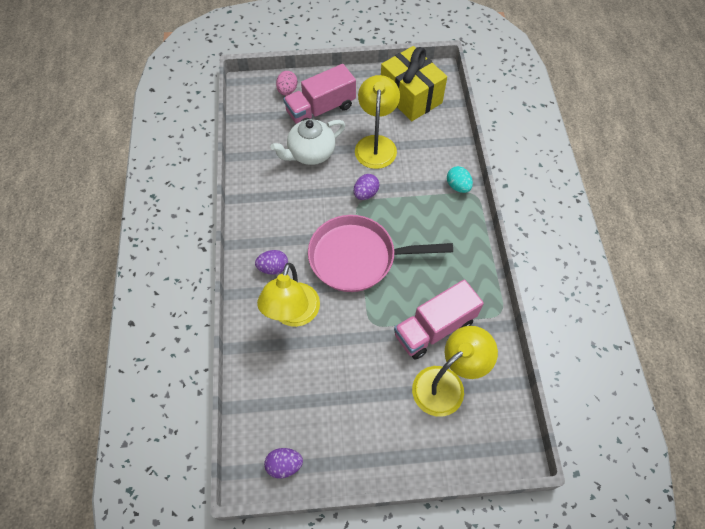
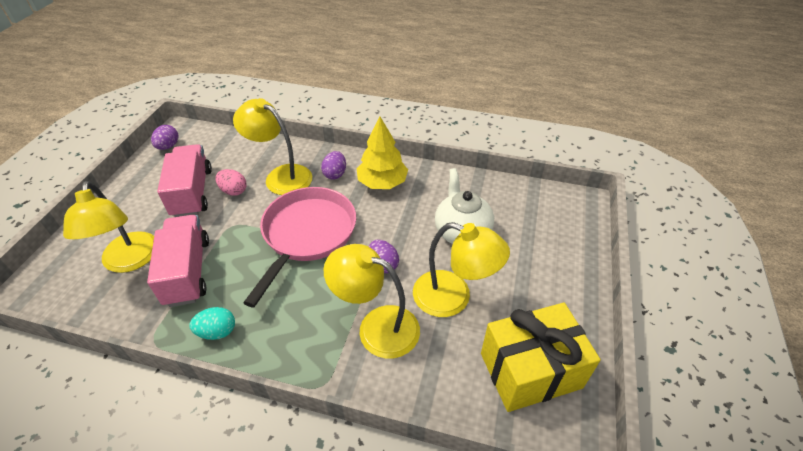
camera: 110 degrees right, 15 degrees down
(272, 225) = (382, 183): none -> yellow tree
(287, 91) = (568, 234): pink egg -> pink egg (234, 191)
(321, 109) = (529, 258): pink truck -> pink truck (192, 193)
(420, 180) = (377, 327): none -> yellow lamp
(458, 186) = (345, 369): turquoise egg -> turquoise egg (217, 332)

